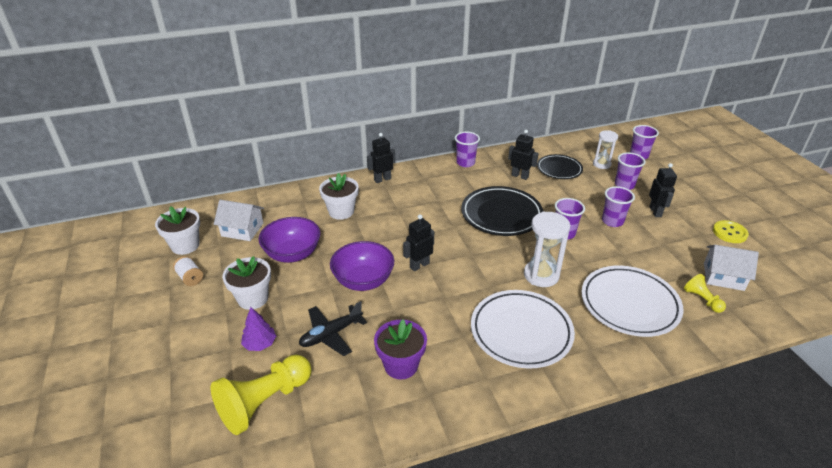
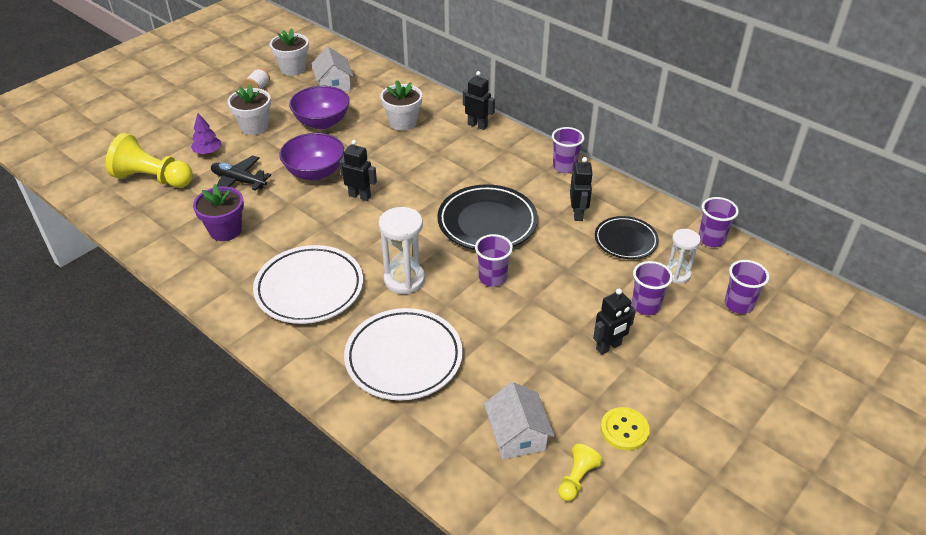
camera: 60 degrees right, 5 degrees up
(612, 221) = (552, 312): purple cup -> purple cup (711, 239)
(702, 300) = (455, 420): yellow pawn -> yellow pawn (576, 478)

